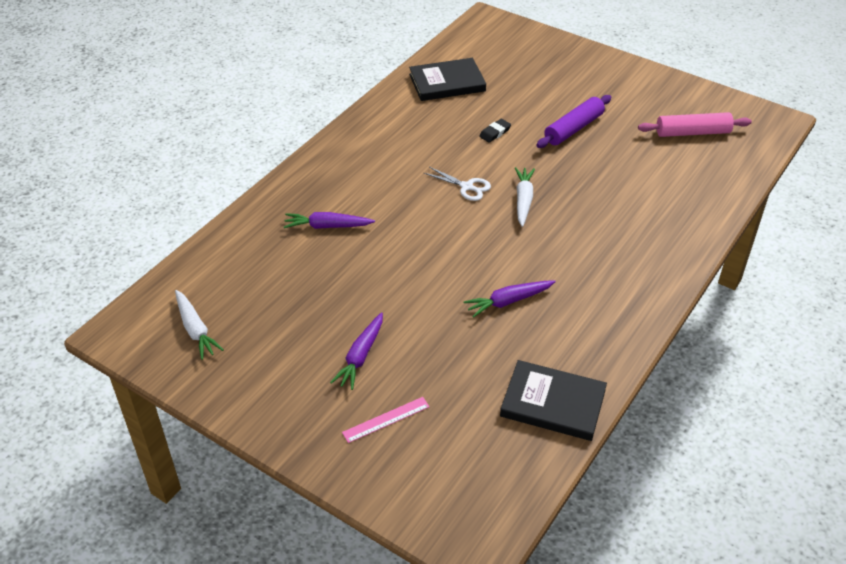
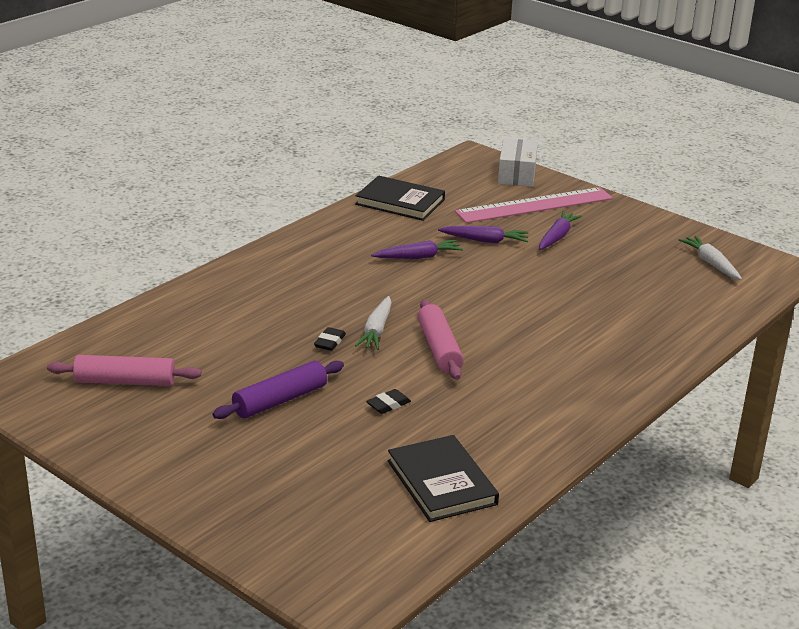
camera: 175 degrees left, 15 degrees down
(327, 226) = (601, 326): purple carrot -> purple carrot (485, 241)
(386, 419) = (534, 205): pink ruler -> pink ruler, size x2.27
(411, 497) = (516, 174): none -> white box
(447, 83) = (441, 482): black book -> black book turned 75 degrees clockwise
(466, 187) = (439, 348): white scissors -> pink rolling pin
(558, 184) = (330, 342): none -> black eraser

